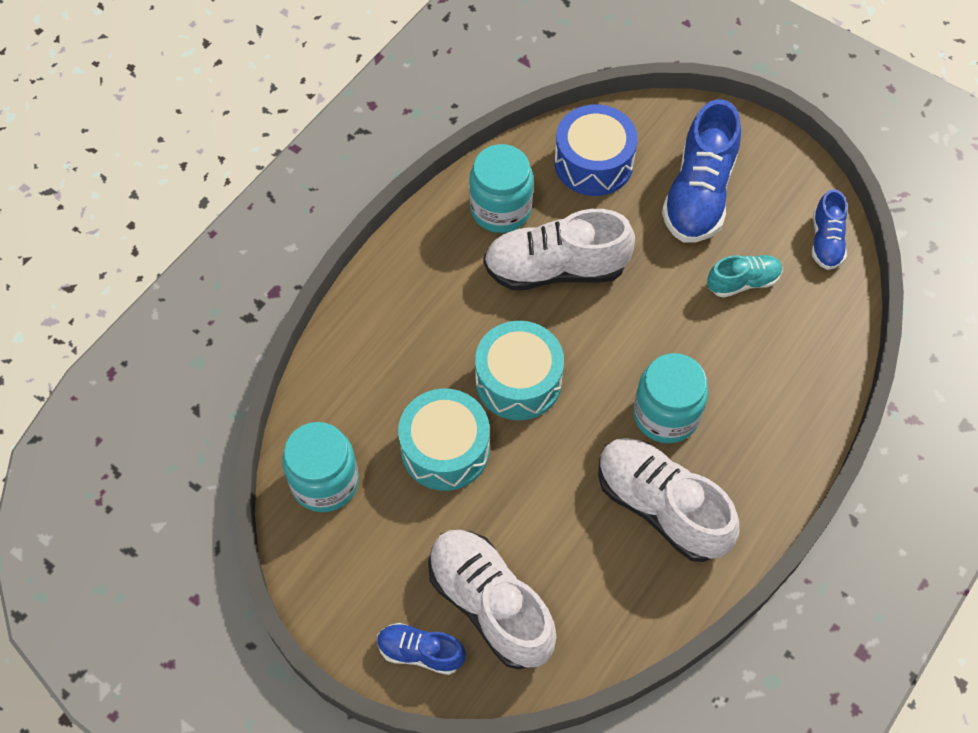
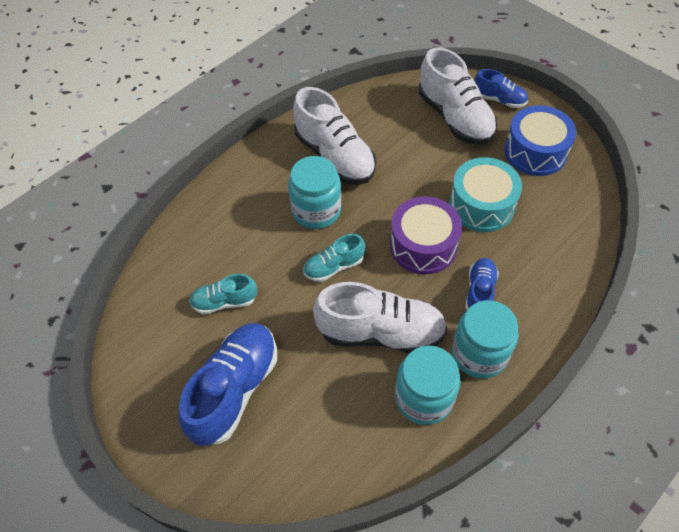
camera: 170 degrees left, 5 degrees down
(325, 482) = (569, 194): turquoise jar -> turquoise jar (479, 354)
(518, 381) = (423, 245): turquoise drum -> purple drum
(593, 163) = (326, 438): blue drum -> blue drum (535, 152)
(625, 339) = (334, 267): none -> turquoise shoe
(826, 241) = (140, 329): blue shoe -> blue shoe (479, 292)

